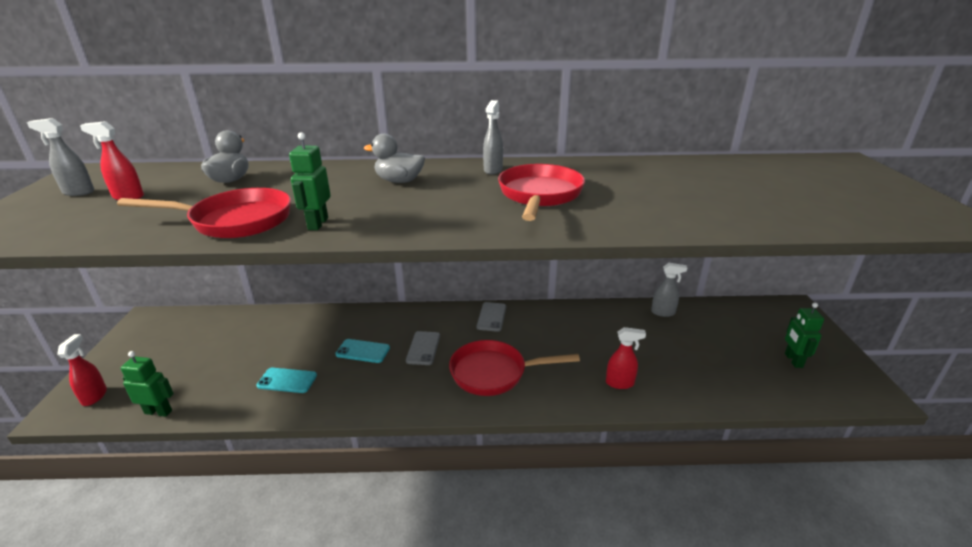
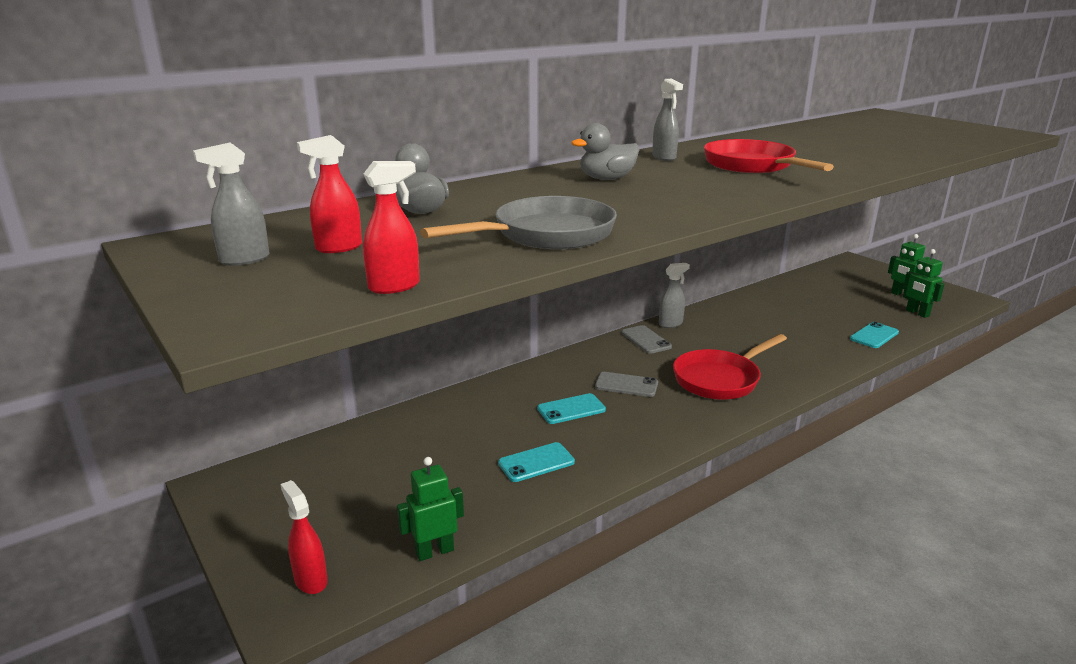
camera: 35 degrees left, 5 degrees down
(235, 221) = (546, 235): red pan -> grey pan
(317, 224) = (634, 219): green robot -> green robot (917, 313)
(423, 348) = (626, 385): grey phone -> grey phone turned 45 degrees counterclockwise
(620, 383) = (822, 350): red spray bottle -> red spray bottle (394, 286)
(663, 312) = (775, 292): grey spray bottle -> grey spray bottle (671, 324)
(693, 390) = (874, 336): none -> turquoise phone

